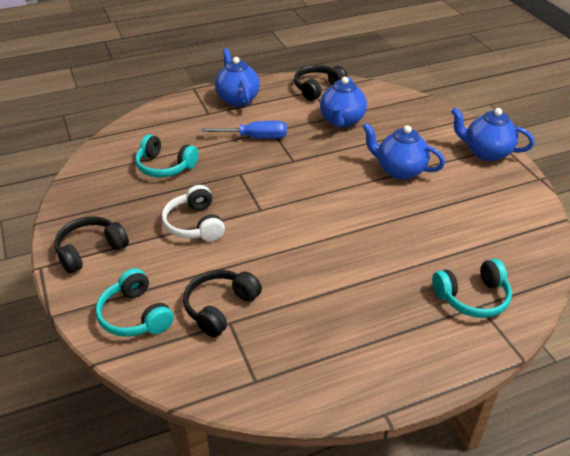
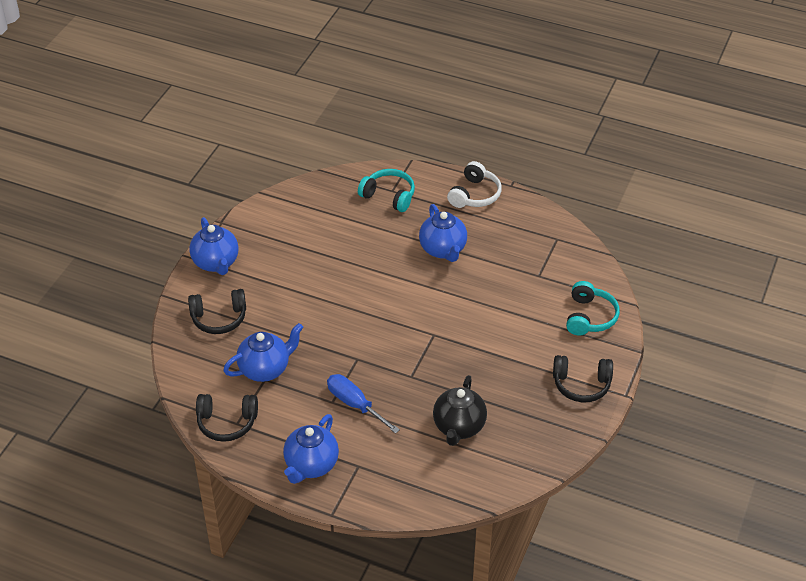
camera: 135 degrees left, 5 degrees up
(165, 166) = (459, 427): turquoise headphones -> black teapot
(195, 224) = (491, 355): white headphones -> white headphones (475, 195)
(220, 307) = (535, 287): black headphones -> black headphones (219, 318)
(399, 170) = (297, 294): blue teapot -> blue teapot (443, 250)

